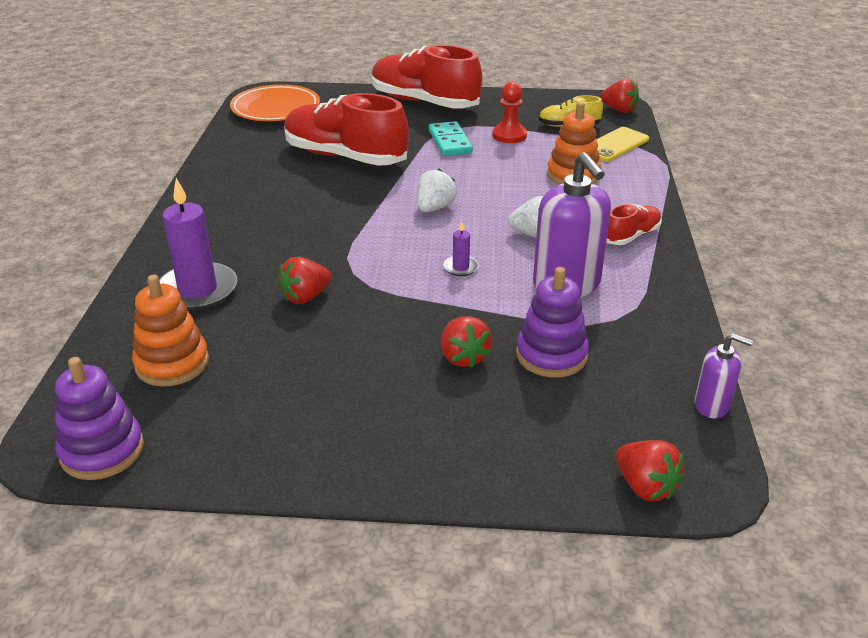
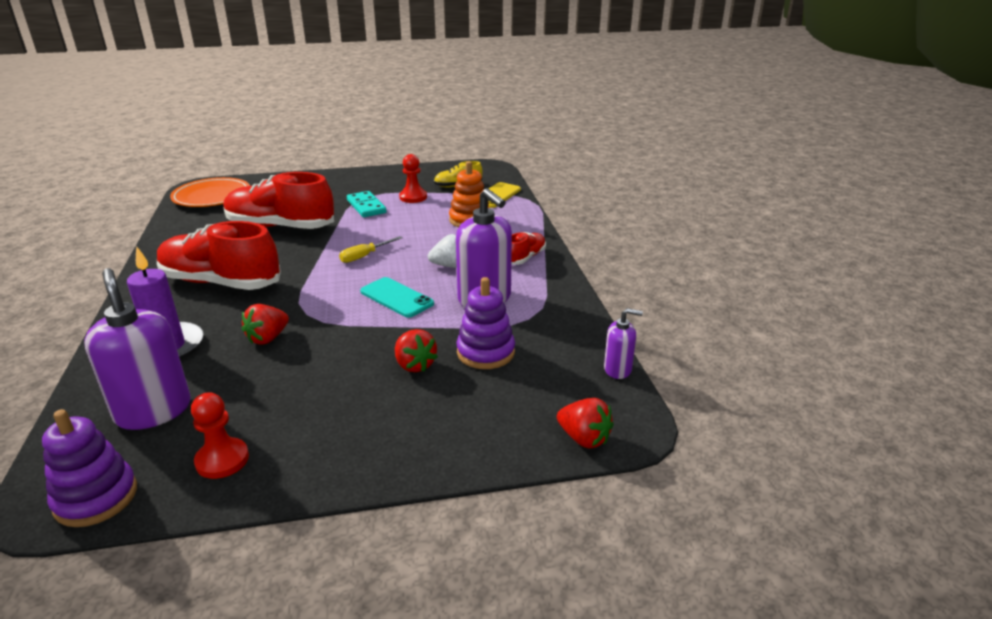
camera: 15 degrees left, 5 degrees down
(172, 363) = (153, 411): orange stacking toy -> purple soap dispenser
(232, 433) = (222, 460): none -> red pawn
(424, 102) = (338, 180): red shoe -> red shoe (221, 282)
(434, 208) = (365, 256): white strawberry -> yellow screwdriver
(460, 268) = (396, 298): purple candle -> turquoise phone
(619, 110) = (493, 171): red strawberry -> none

